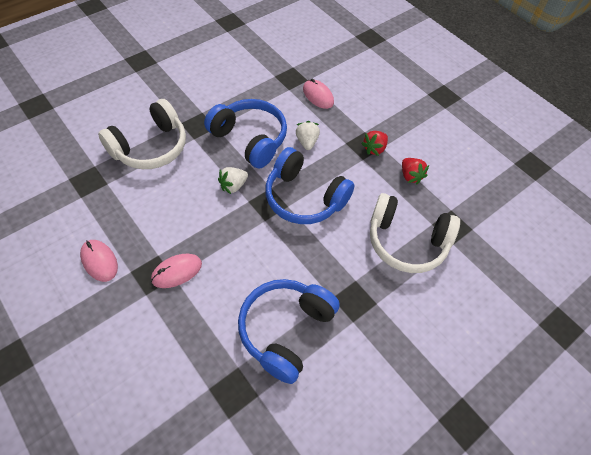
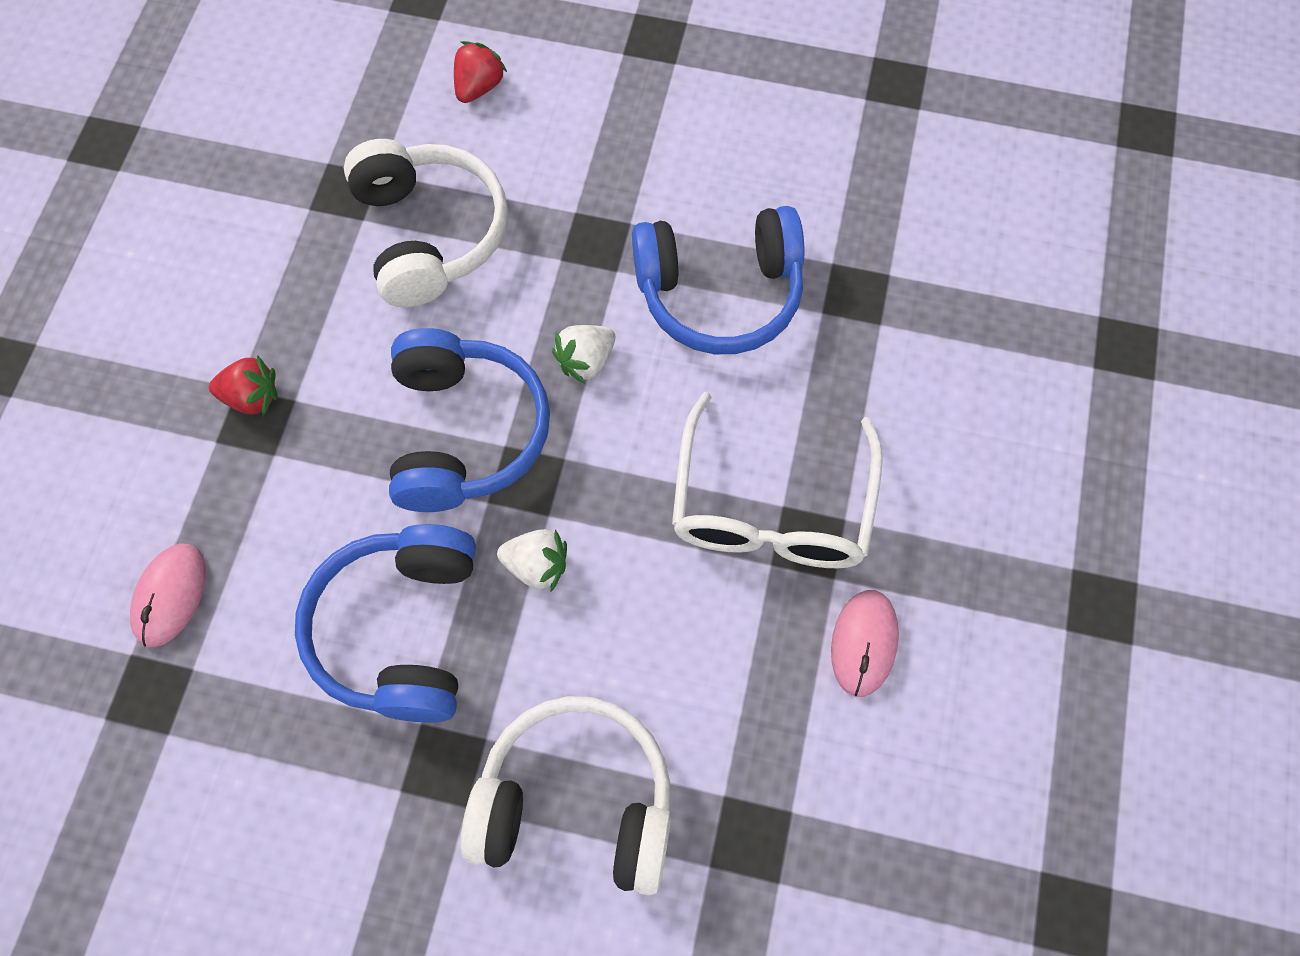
camera: 125 degrees left, 10 degrees up
(177, 272) = (771, 509): pink mouse -> white glasses
(307, 142) = (325, 522): white strawberry -> white strawberry (586, 361)
(410, 176) = (277, 303): red strawberry -> red strawberry (479, 87)

